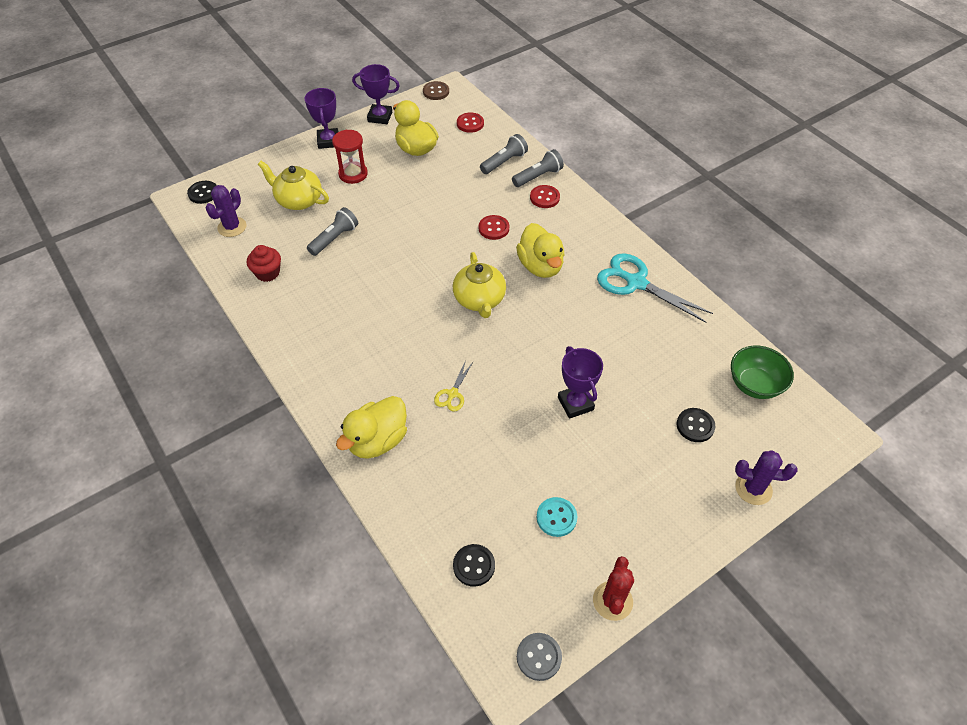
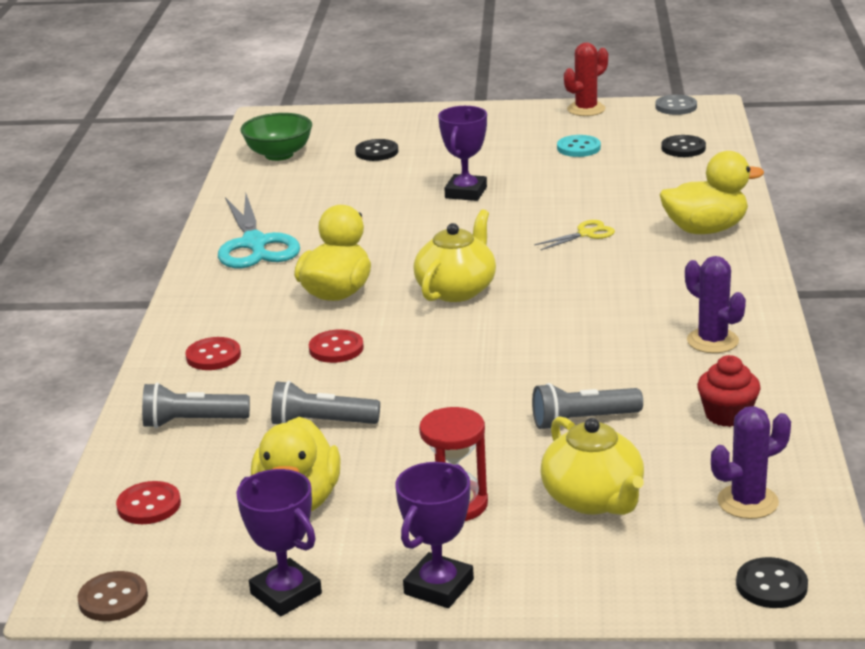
camera: 140 degrees left, 25 degrees down
(538, 176) = (177, 384): grey flashlight -> grey flashlight (321, 423)
(753, 488) = (389, 116): purple cactus -> purple cactus (712, 341)

